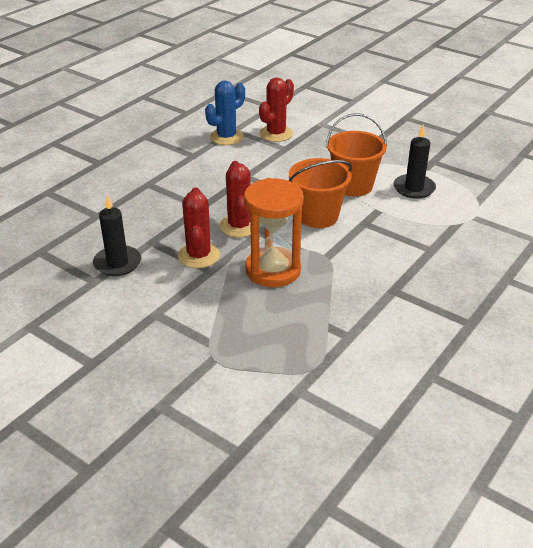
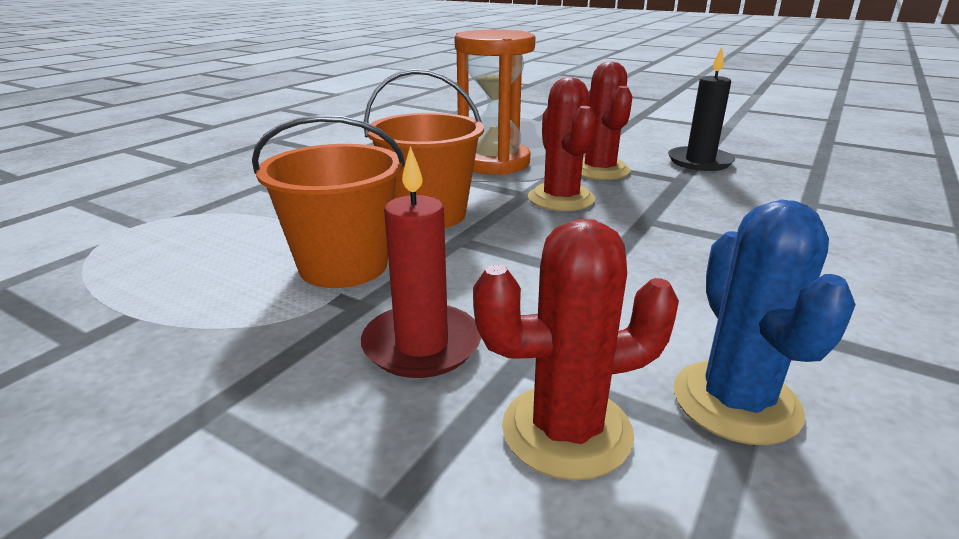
camera: 175 degrees right, 10 degrees down
(226, 137) = (736, 402): blue cactus -> blue cactus turned 45 degrees counterclockwise
(276, 134) = (566, 430): red cactus -> red cactus turned 45 degrees clockwise
(316, 154) = (422, 345): none -> red candle
(414, 188) = (206, 266): black candle -> none

